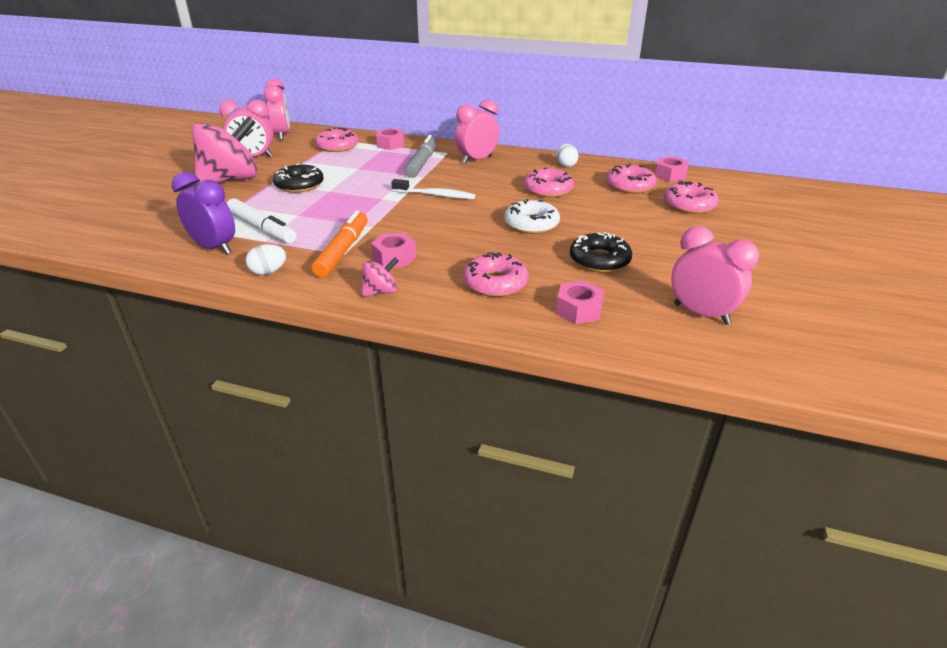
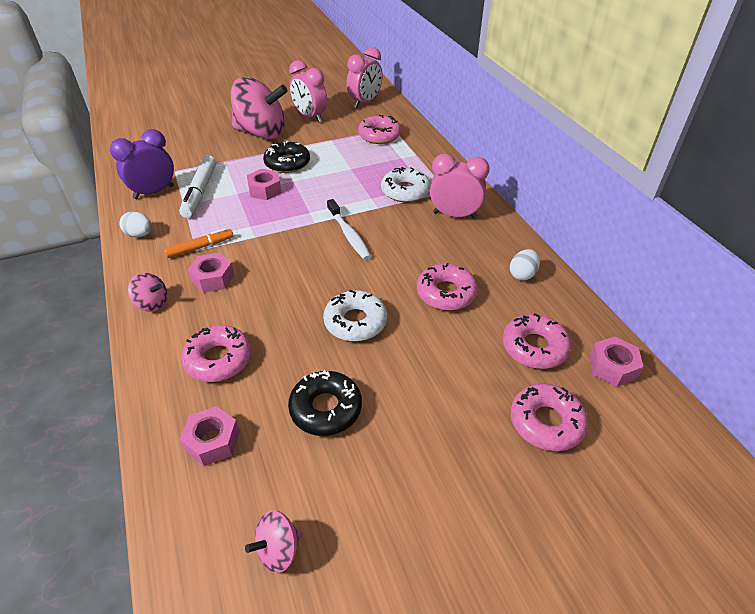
camera: 50 degrees right, 10 degrees up
(214, 248) = (154, 192): purple clock -> purple clock turned 120 degrees counterclockwise
(343, 251) = (200, 247): orange marker -> orange marker, size x0.65
(390, 144) = (420, 155): pink nut -> pink nut (265, 190)
(422, 163) = (405, 191): grey marker -> white donut
(701, 314) = (278, 550): pink clock -> pink spinning top

